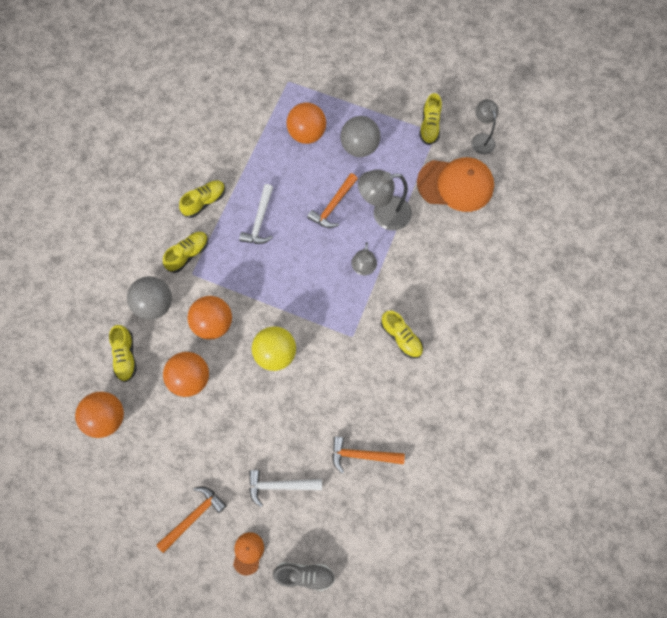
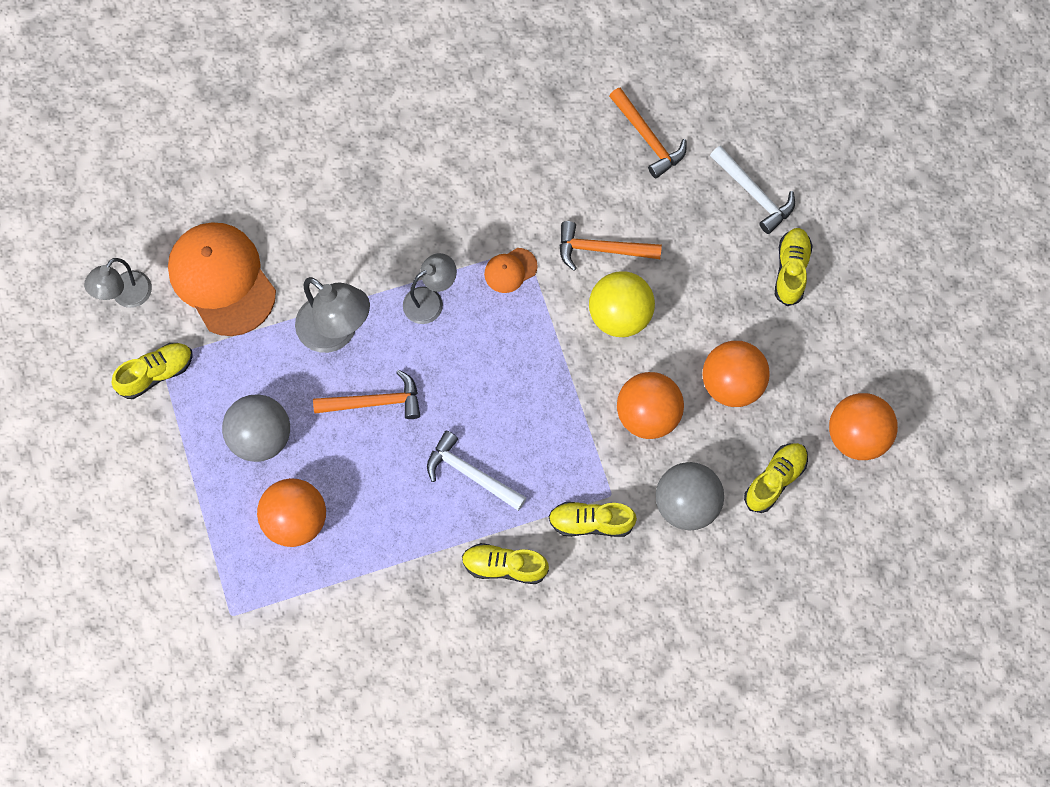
camera: 130 degrees left, 0 degrees up
(193, 516) = (864, 253): orange hammer -> orange hammer (602, 249)
(248, 553) = (846, 171): orange cap -> orange cap (510, 270)
(260, 220) = (471, 474): white hammer -> white hammer turned 120 degrees counterclockwise
(305, 574) = (814, 102): grey shoe -> none
(401, 337) = (480, 196): yellow shoe -> yellow shoe (791, 270)

